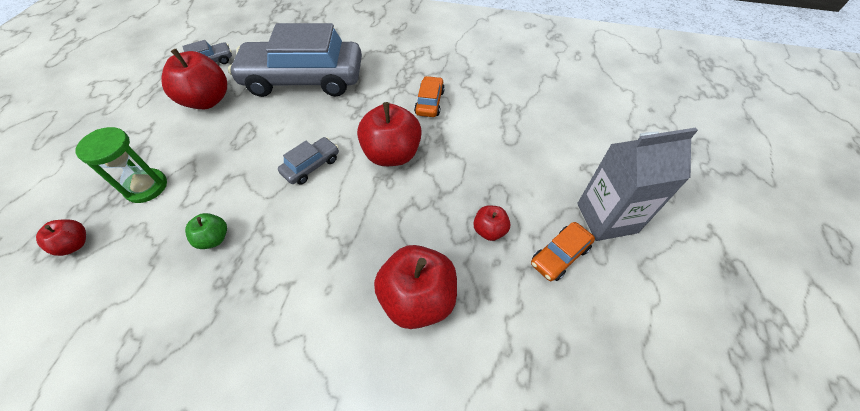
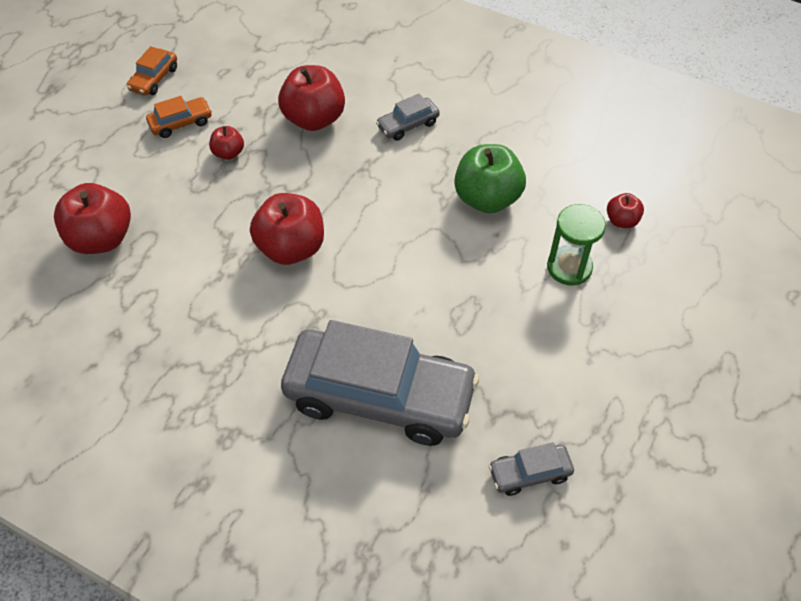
camera: 165 degrees left, 0 degrees up
(207, 100) = (520, 386): red apple -> red apple (101, 238)
(214, 239) = (487, 198): green apple -> green apple, size x1.96
(311, 166) = (385, 253): grey car -> grey car (408, 125)
(429, 102) = (216, 312): orange car -> orange car (154, 79)
(606, 218) = (115, 141): grey carton -> none

